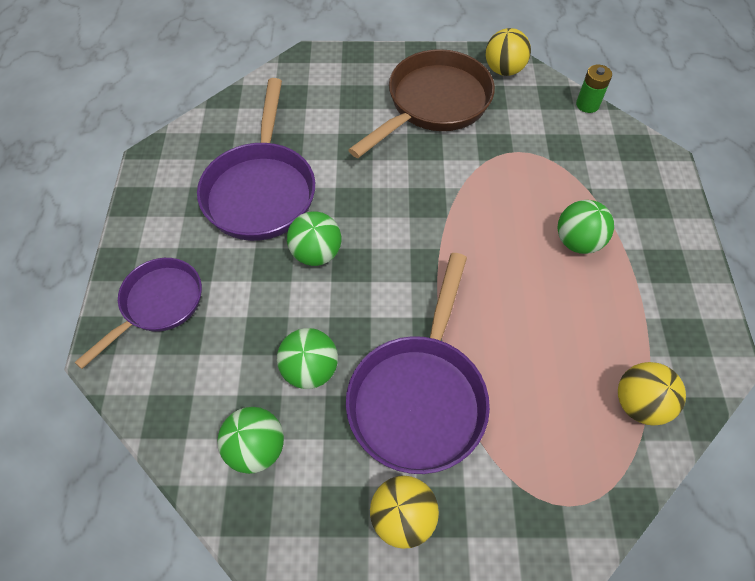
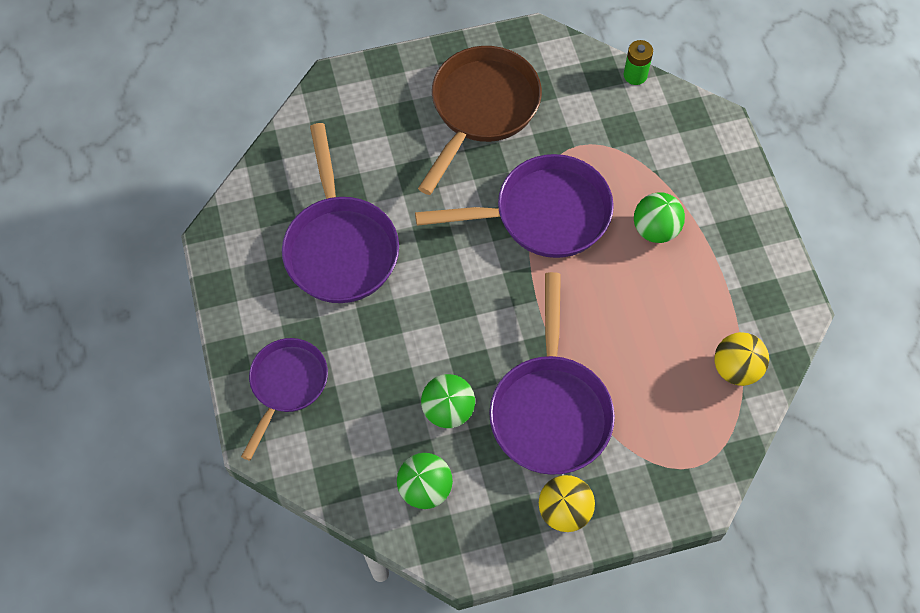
camera: 15 degrees left, 5 degrees up
(316, 253) = (416, 299): green ball -> none
(466, 204) = (543, 214): none -> purple pan
(504, 70) = (542, 51): yellow ball -> none

